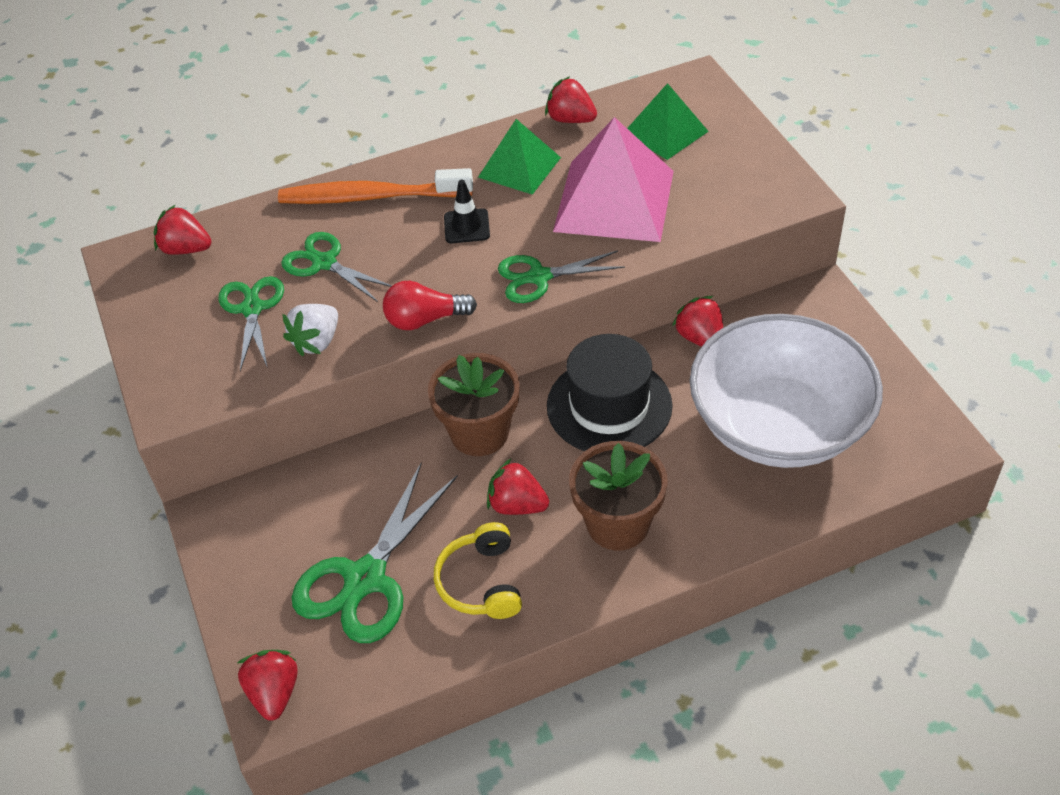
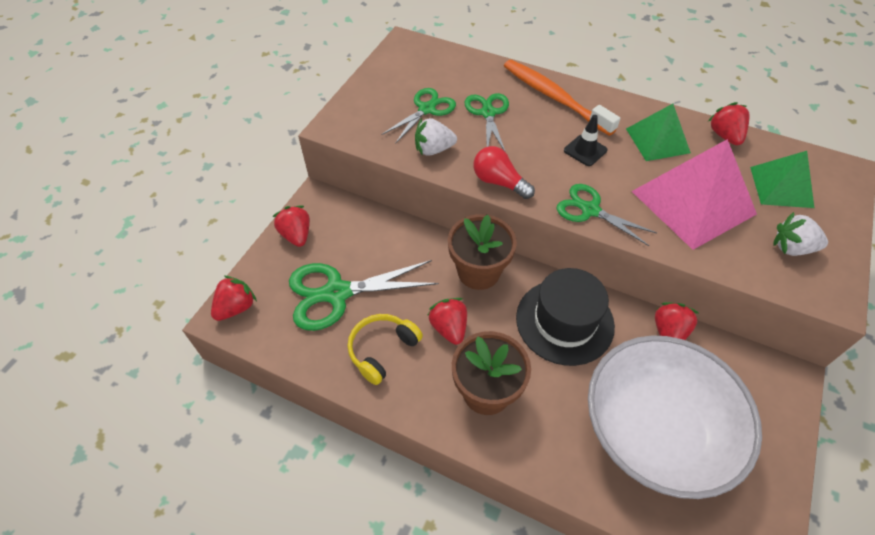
camera: 45 degrees right, 5 degrees up
(186, 249) = (435, 58): red strawberry -> red strawberry (296, 235)
(729, 179) = (792, 248): none -> white strawberry

